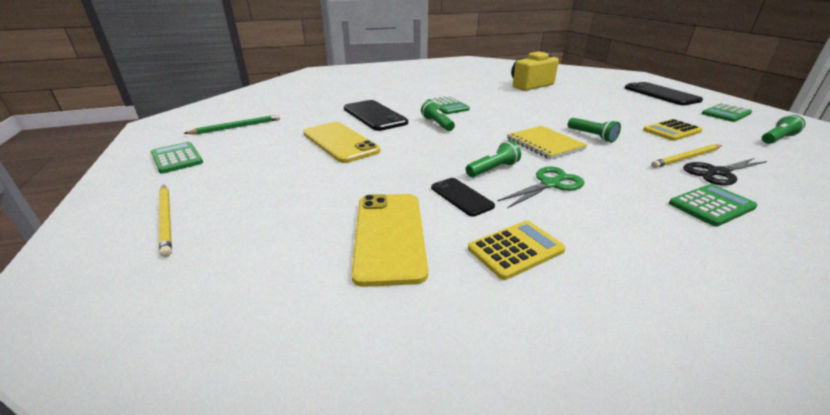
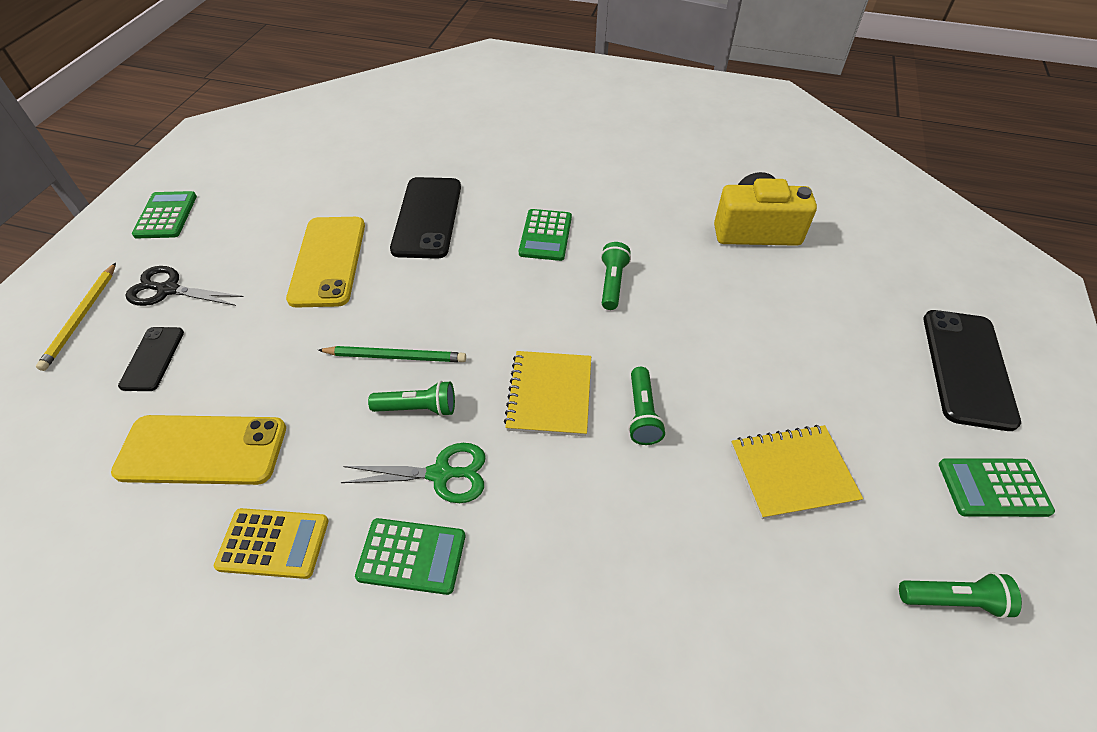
camera: 35 degrees right, 20 degrees up
(237, 127) = (266, 175): green pencil -> green pencil (396, 356)
(389, 235) = (202, 450): yellow phone -> yellow phone turned 60 degrees clockwise
(437, 124) = (477, 275): green flashlight -> green flashlight (612, 283)
(461, 197) = (326, 435): black phone -> black phone (152, 359)
(672, 131) = (792, 473): yellow calculator -> yellow notebook
(686, 158) = (699, 541): yellow pencil -> none
(711, 205) = (566, 635): green calculator -> green calculator (412, 556)
(717, 173) = (688, 595): black scissors -> black scissors (168, 290)

